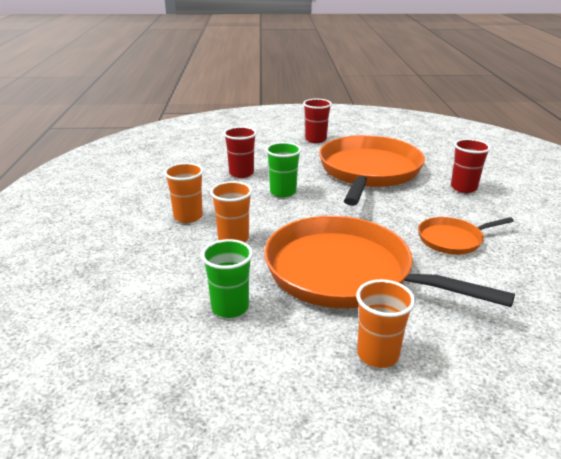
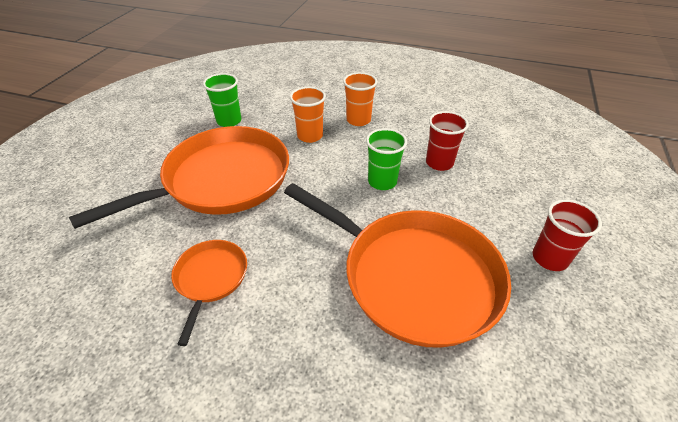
camera: 110 degrees right, 15 degrees up
(377, 354) = (133, 166): orange cup -> none
(463, 188) = (318, 375): red cup -> none

